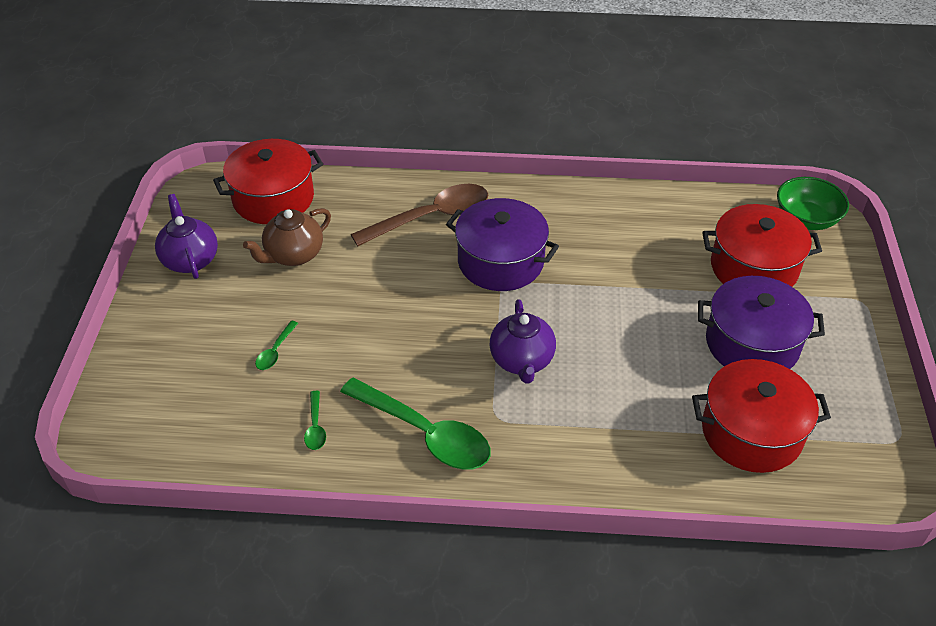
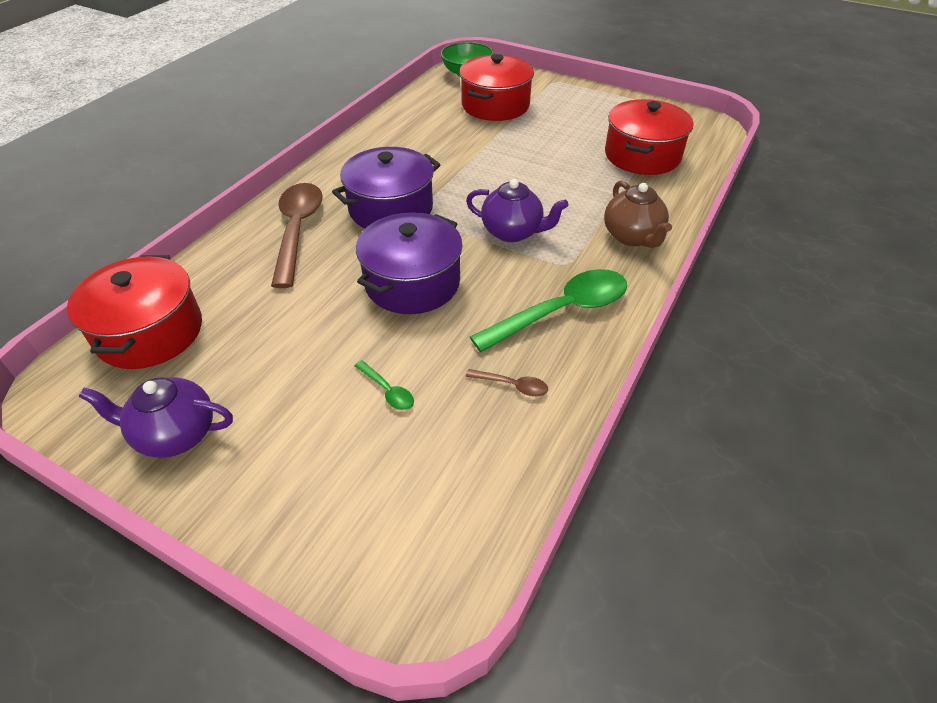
camera: 65 degrees left, 0 degrees up
(293, 255) = (256, 339): brown teapot -> brown teapot (632, 237)
(315, 427) = (512, 386): green spoon -> brown spoon
(752, 344) = (564, 129): purple pot -> purple pot (412, 283)

